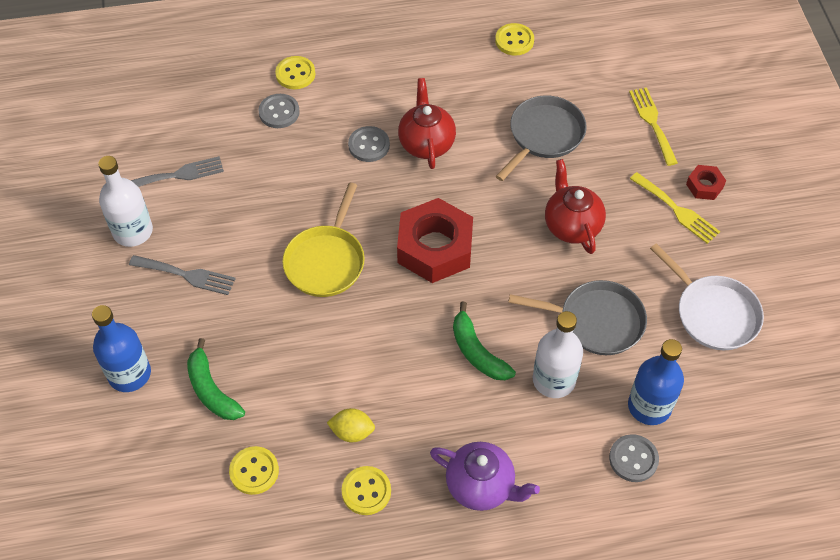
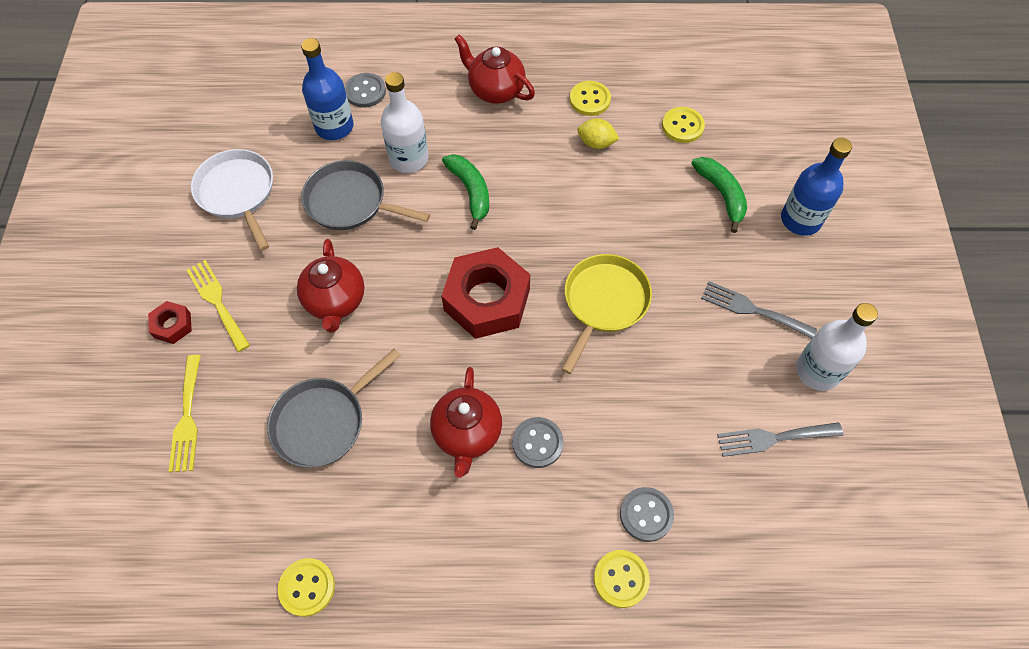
camera: 170 degrees left, 5 degrees up
(481, 486) = (495, 90): purple teapot -> red teapot

